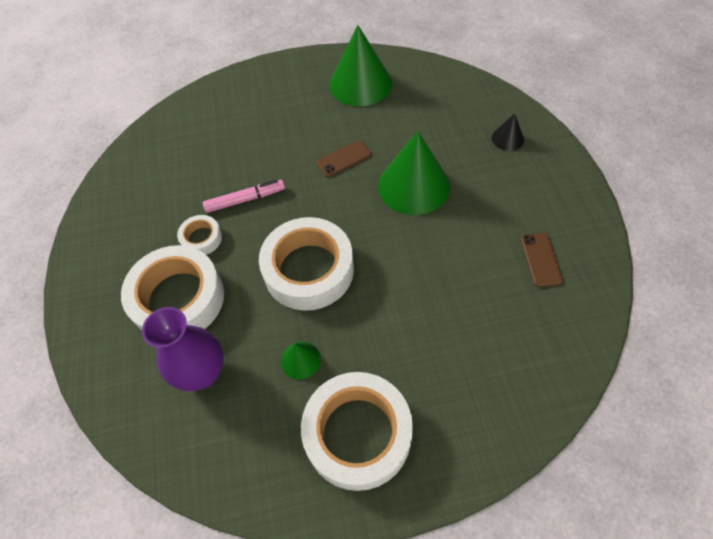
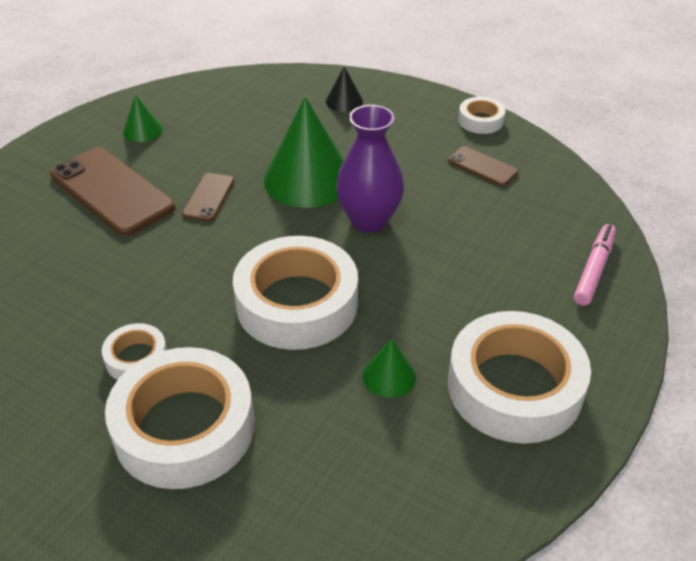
camera: 50 degrees left, 15 degrees down
(202, 372) = (305, 465): purple vase -> purple vase (369, 220)
(245, 199) = (143, 293): pink marker -> pink marker (594, 269)
(300, 118) = (111, 191): none -> brown phone
(360, 84) = (142, 131): green cone -> green cone, size x0.47
(589, 220) = (481, 120): none -> white tape

